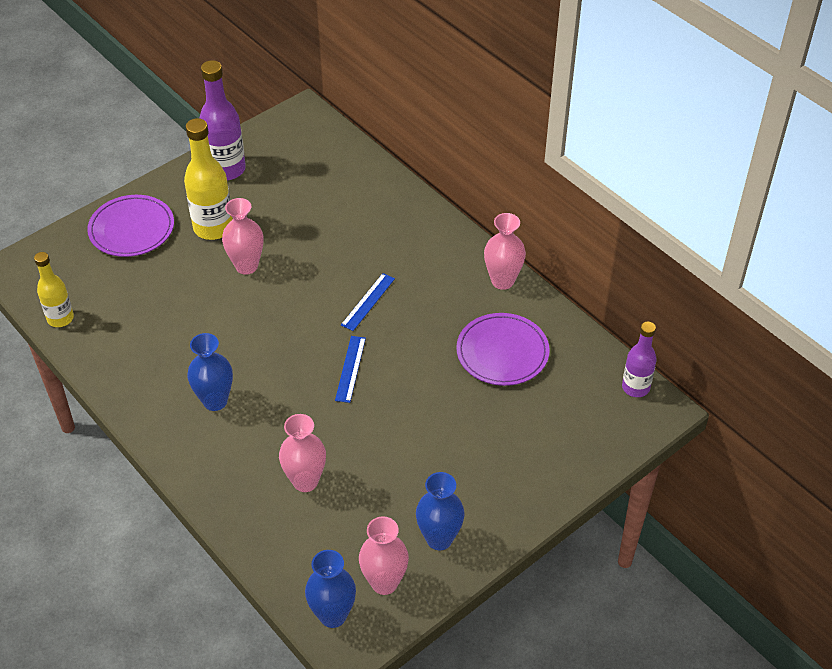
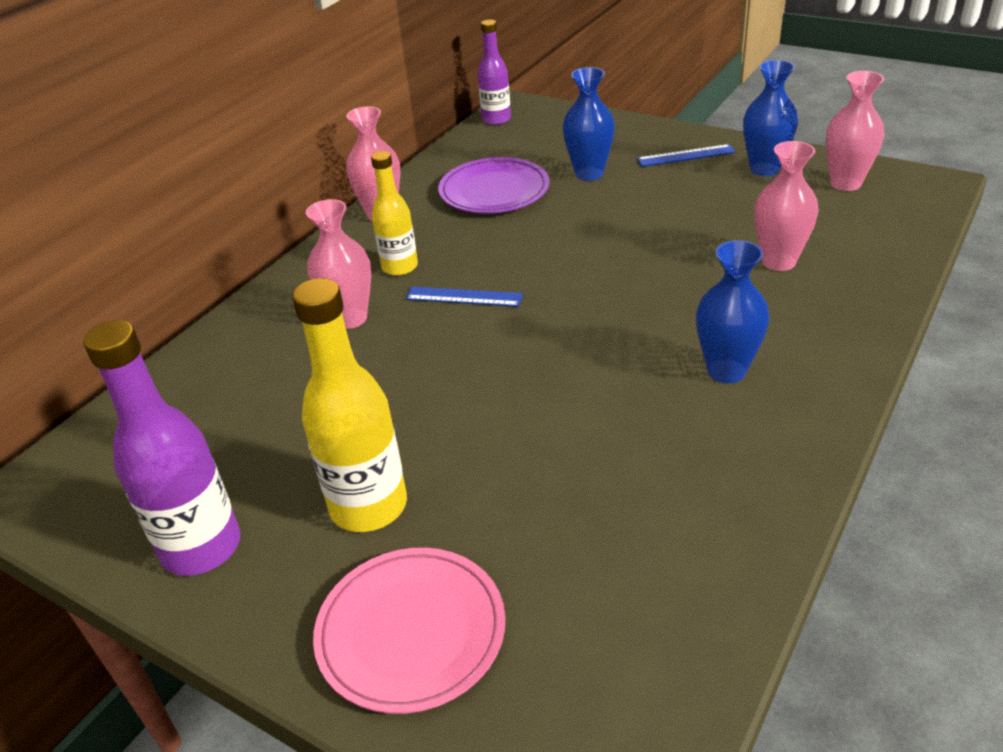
camera: 105 degrees left, 10 degrees down
(60, 318) = (702, 641): yellow bottle -> yellow bottle (400, 267)
(131, 229) = (411, 632): purple plate -> pink plate
(246, 266) = (446, 432): pink vase -> pink vase (350, 318)
(333, 615) = (915, 199): blue vase -> blue vase (589, 174)
(350, 369) = (587, 278): blue ruler -> blue ruler (686, 155)

